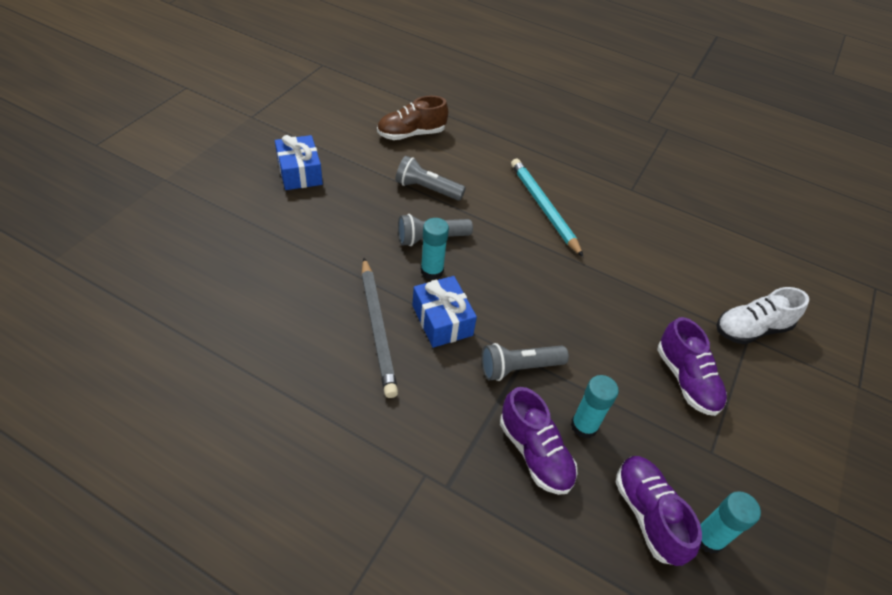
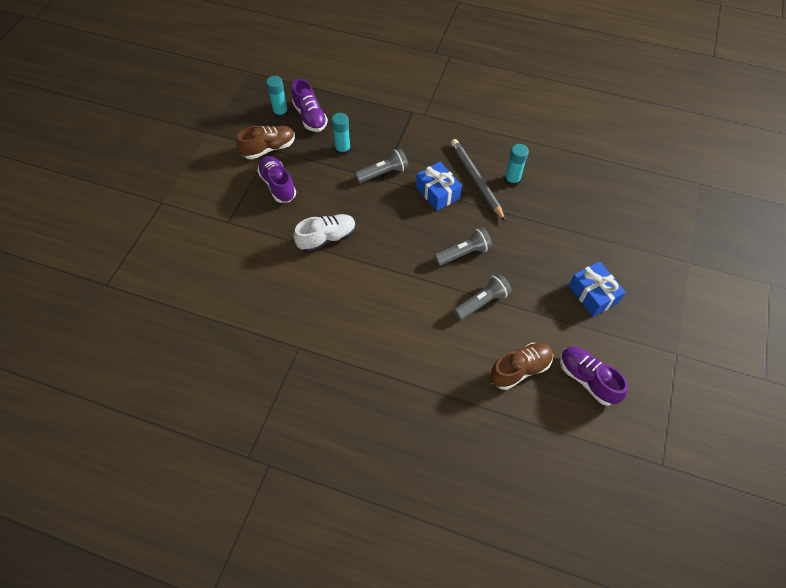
camera: 175 degrees right, 10 degrees up
(427, 189) = (482, 302): grey flashlight -> grey flashlight turned 45 degrees counterclockwise
(432, 271) = (455, 226): turquoise glue stick -> turquoise glue stick (512, 180)
(534, 453) = (369, 133): purple shoe -> purple shoe (587, 379)
(543, 208) = (379, 305): turquoise pencil -> none
(715, 454) = (269, 149): none -> brown shoe
(751, 329) = (223, 228): white shoe -> white shoe (327, 238)

